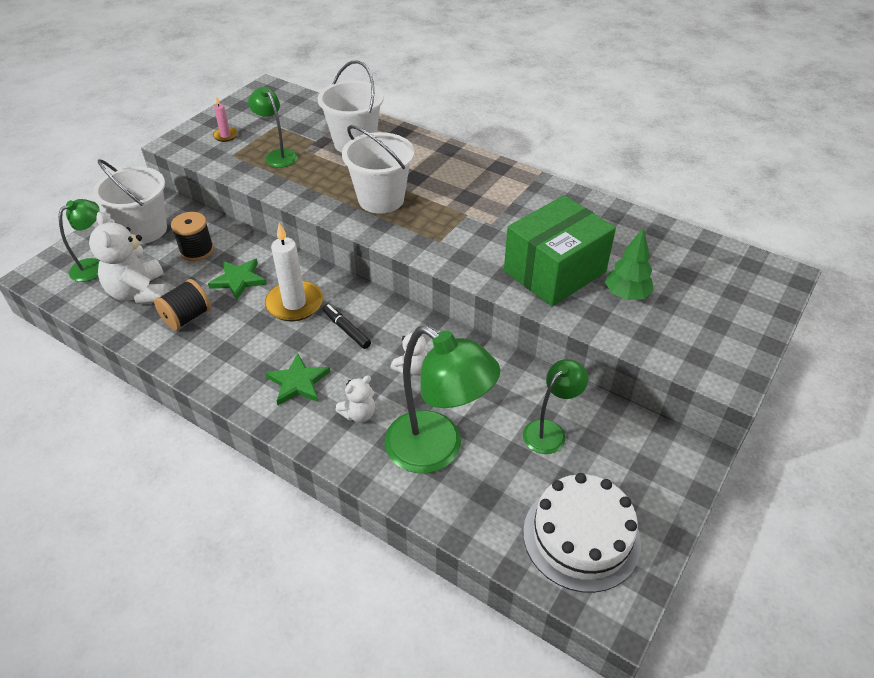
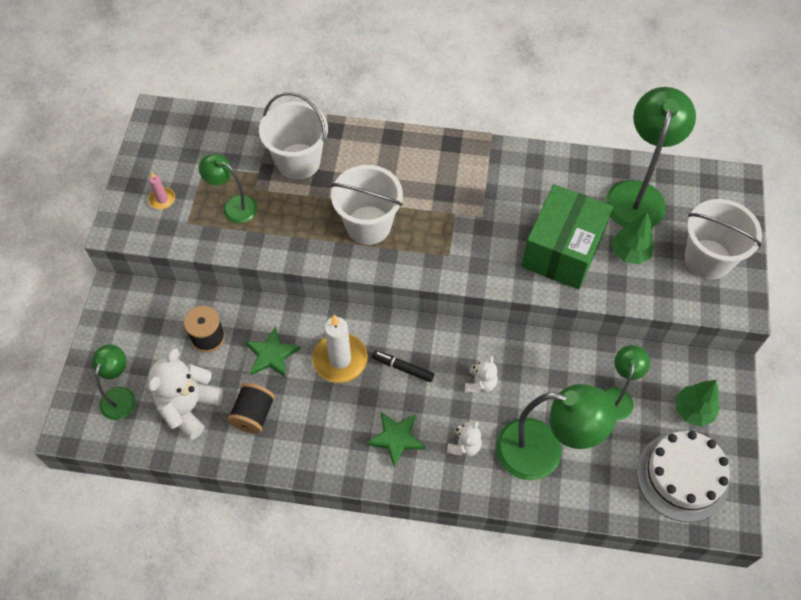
camera: 25 degrees left, 15 degrees up
(139, 293) = (189, 407): white teddy bear -> white teddy bear turned 75 degrees clockwise
(144, 230) = (137, 333): white bucket -> white bucket (707, 259)
(631, 476) = (693, 410): none -> green tree
(663, 253) = (637, 194): none -> green lamp

